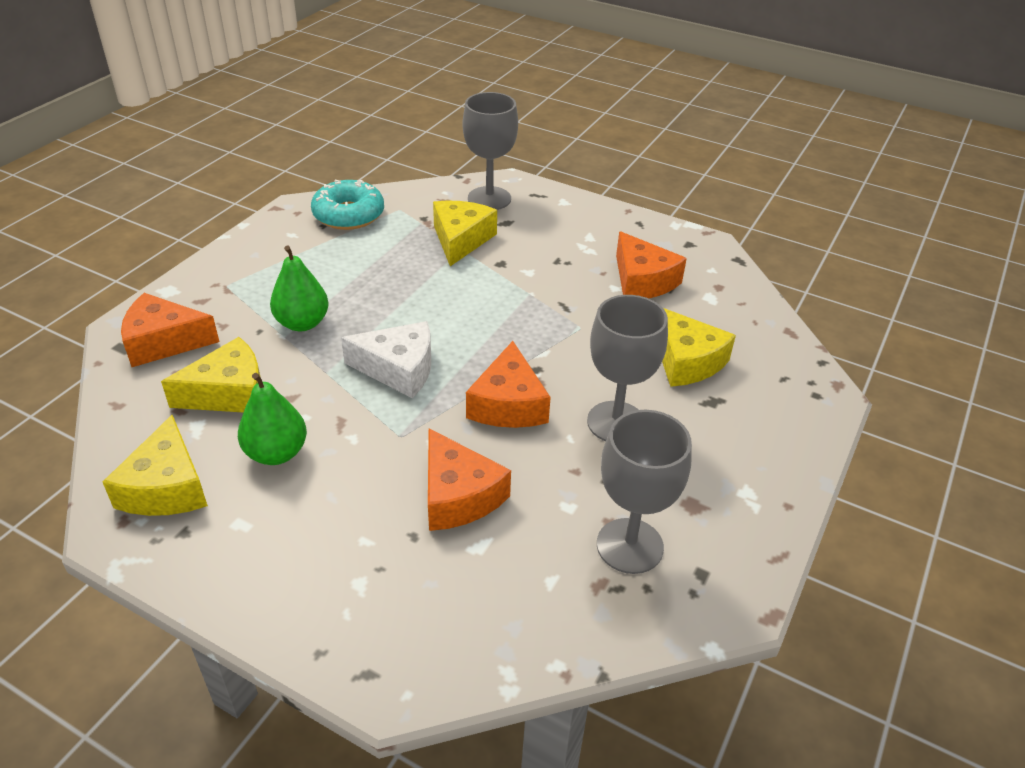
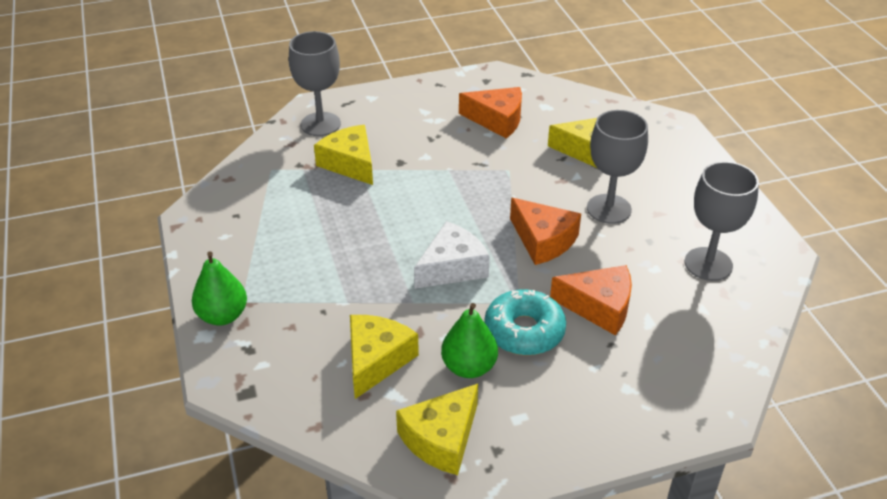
camera: 45 degrees left, 0 degrees up
(164, 342) = (270, 367): orange cheese -> none
(166, 487) = (441, 439): yellow cheese -> yellow cheese turned 90 degrees clockwise
(302, 323) = (343, 285): green pear -> green pear (223, 316)
(348, 215) = (242, 196): turquoise donut -> turquoise donut (524, 331)

